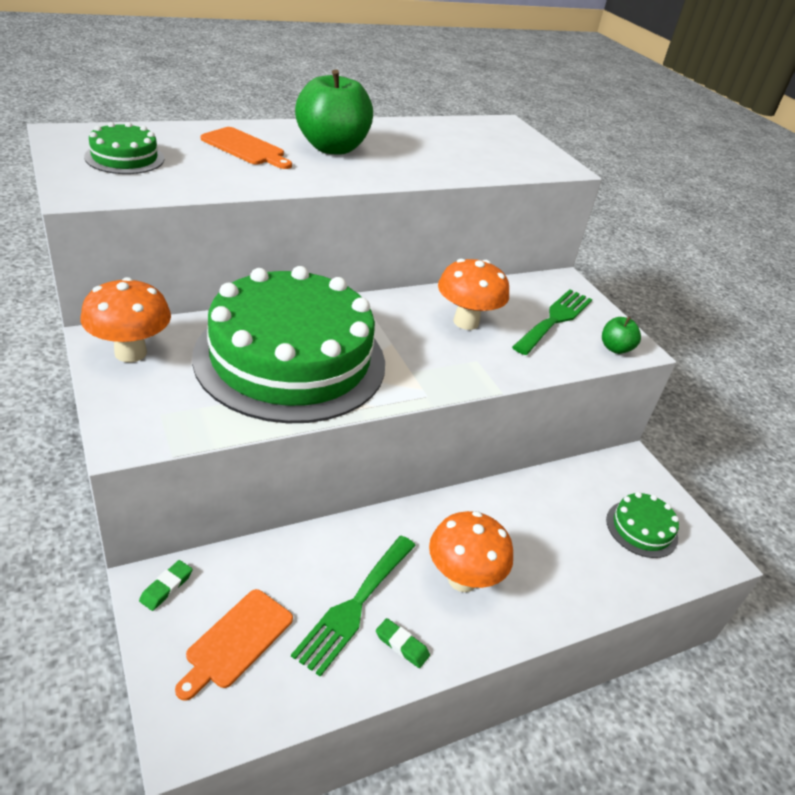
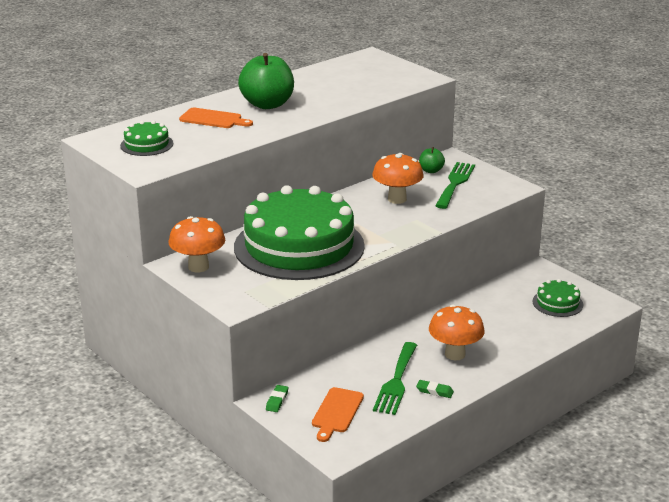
camera: 10 degrees left, 10 degrees down
(615, 348) = (502, 191): green apple -> green apple (431, 170)

